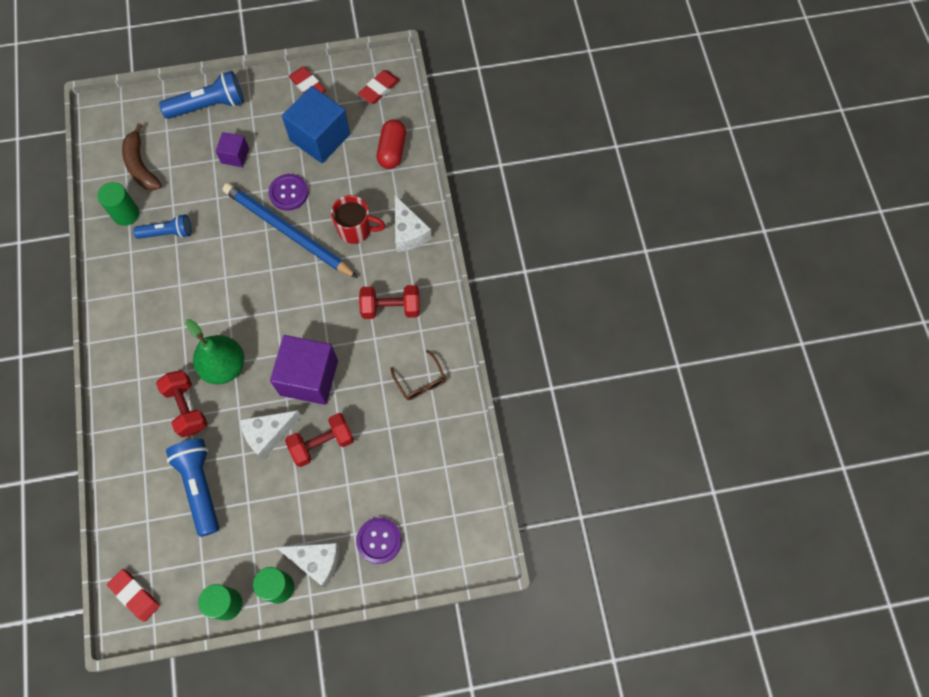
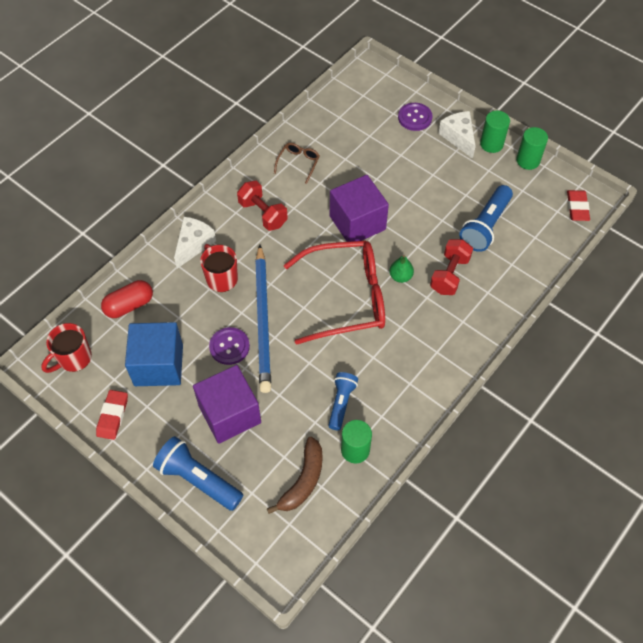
camera: 130 degrees left, 10 degrees down
(168, 233) = (341, 403): blue flashlight -> blue flashlight turned 60 degrees clockwise
(224, 366) = (400, 276): green pear -> green pear, size x0.54
(235, 156) = (229, 414): purple cube -> purple cube, size x1.94
(247, 308) = (346, 298): none -> red glasses
(268, 434) = (416, 216): white cheese -> none
(322, 444) = (391, 184): red dumbbell -> none
(379, 89) = (74, 358): red eraser -> red mug

